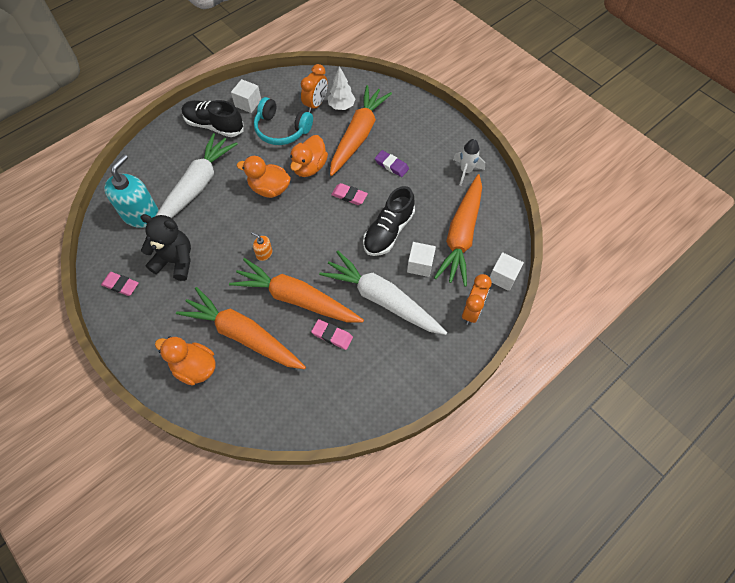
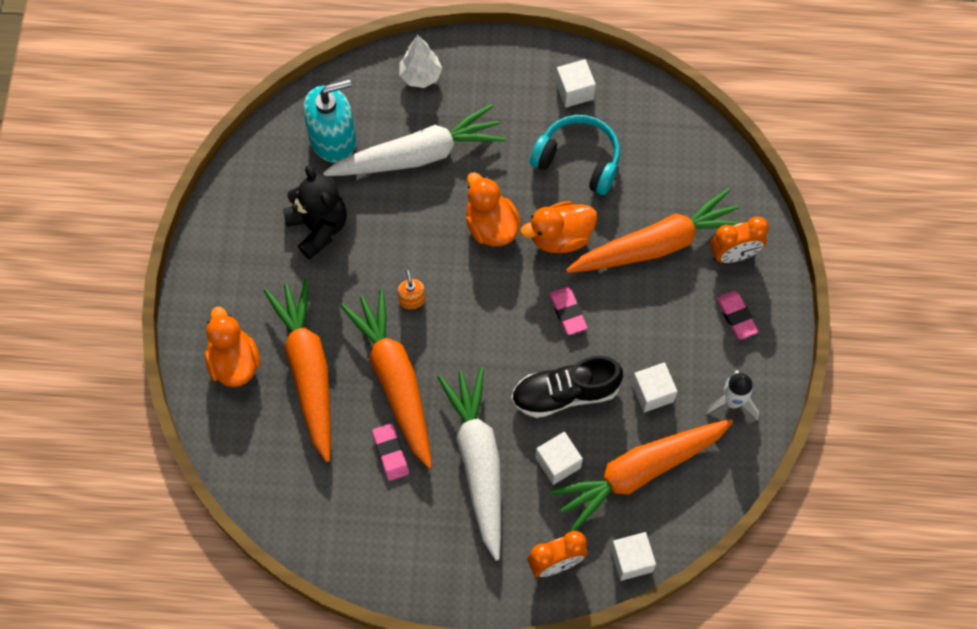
camera: 45 degrees right, 5 degrees up
(121, 285) = (244, 207): pink eraser -> pink eraser (736, 316)
(214, 125) = (508, 90): black shoe -> none
(282, 129) = (578, 160): turquoise headphones -> turquoise headphones turned 135 degrees clockwise
(316, 104) = (651, 159): orange clock -> orange clock (734, 255)
(341, 106) = (678, 188): white tree -> white tree (420, 76)
(391, 165) = (654, 317): purple eraser -> none
(427, 197) = (652, 392): none -> white cube

